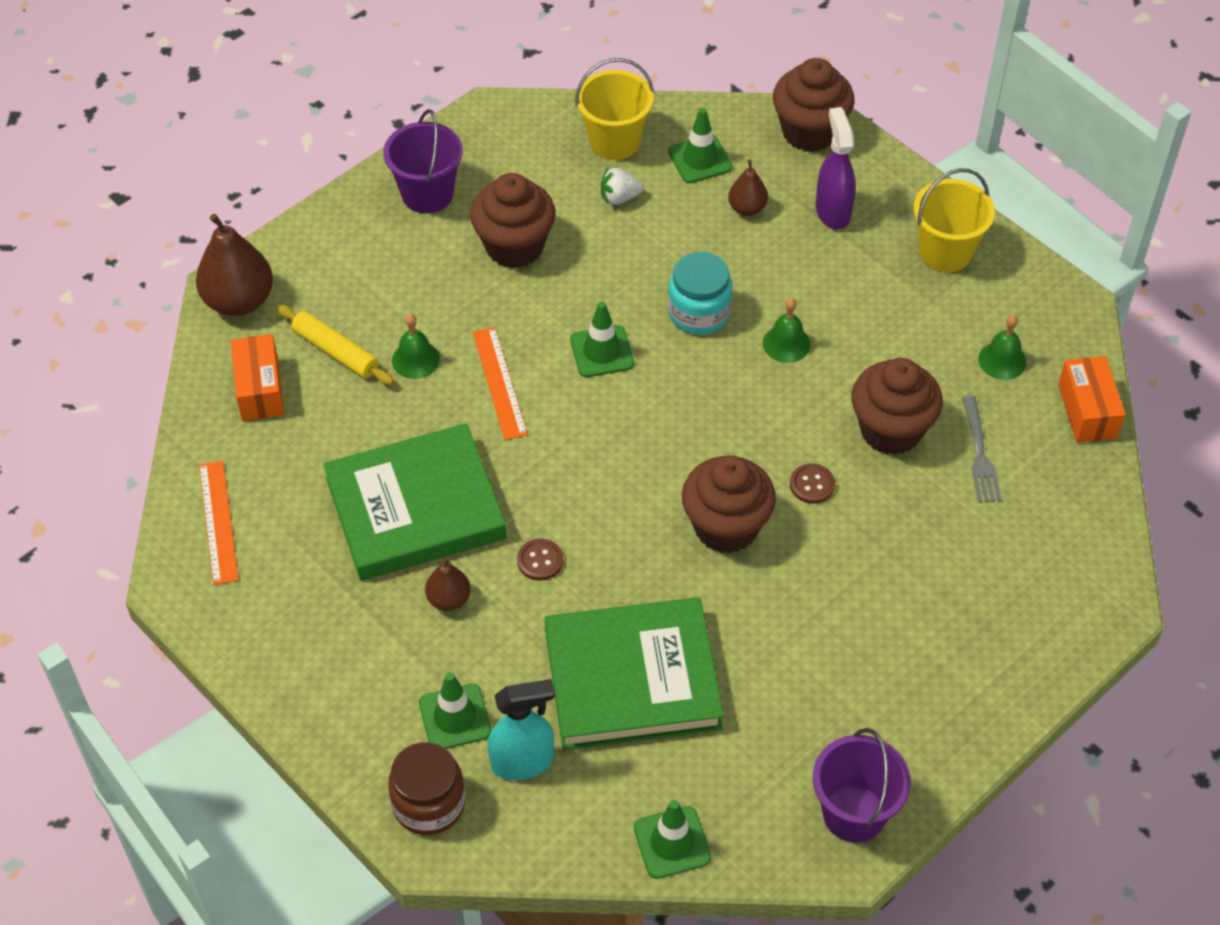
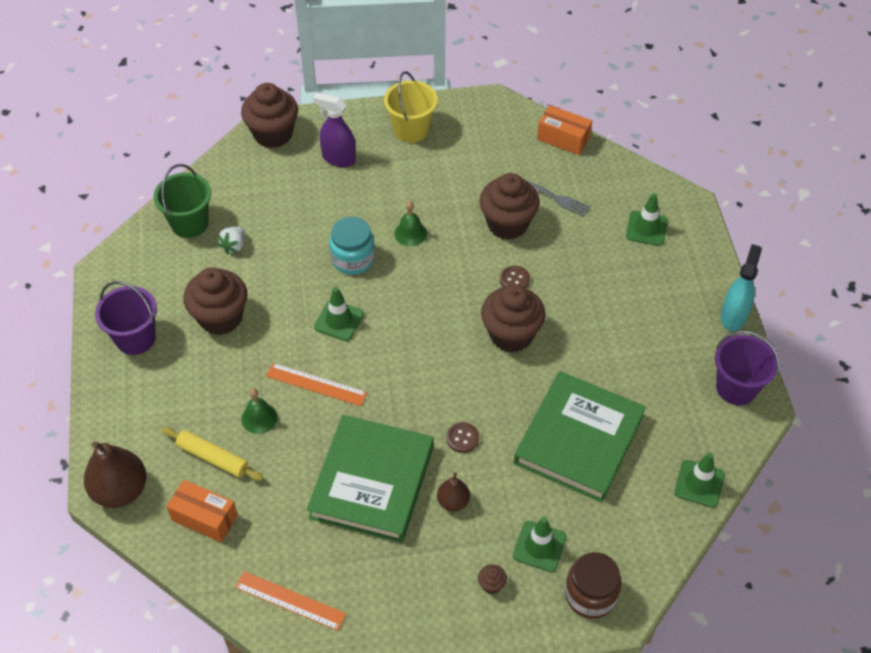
camera: 55 degrees left, 0 degrees up
(336, 351) = (213, 458): yellow rolling pin -> yellow rolling pin turned 45 degrees clockwise
(370, 697) = (491, 585): none -> brown cupcake
(523, 762) = (596, 528): turquoise spray bottle -> turquoise spray bottle (733, 316)
(614, 141) = (189, 223): yellow bucket -> green bucket
(700, 159) = (243, 193): green traffic cone -> green traffic cone (646, 228)
(747, 208) = (300, 193): brown pear -> none
(1002, 360) = (502, 151): green bell -> none

